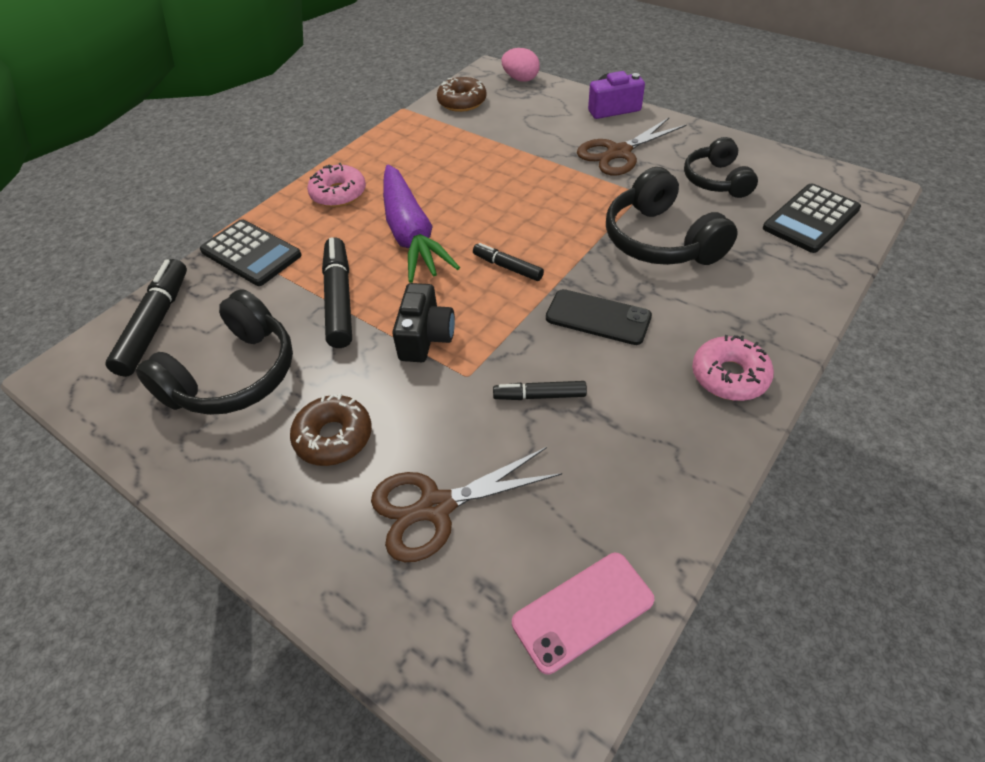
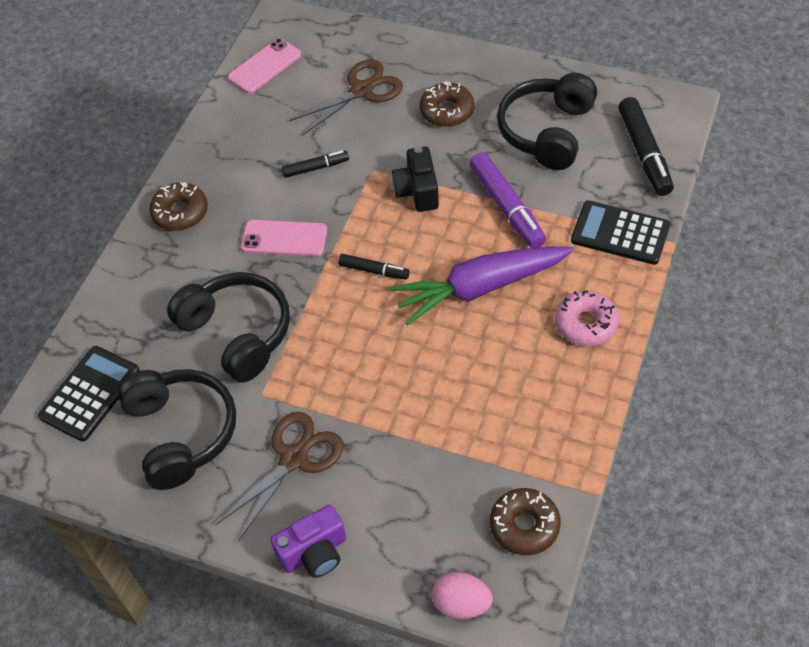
camera: 165 degrees right, 5 degrees up
(339, 300) = (506, 207): black marker -> purple marker
(411, 234) = (480, 288): purple carrot -> purple carrot turned 75 degrees counterclockwise
(598, 317) = (284, 239): black phone -> pink phone
(716, 180) = (181, 433): black headphones -> black headphones, size x1.53
(729, 376) = (180, 212): pink donut -> brown donut

